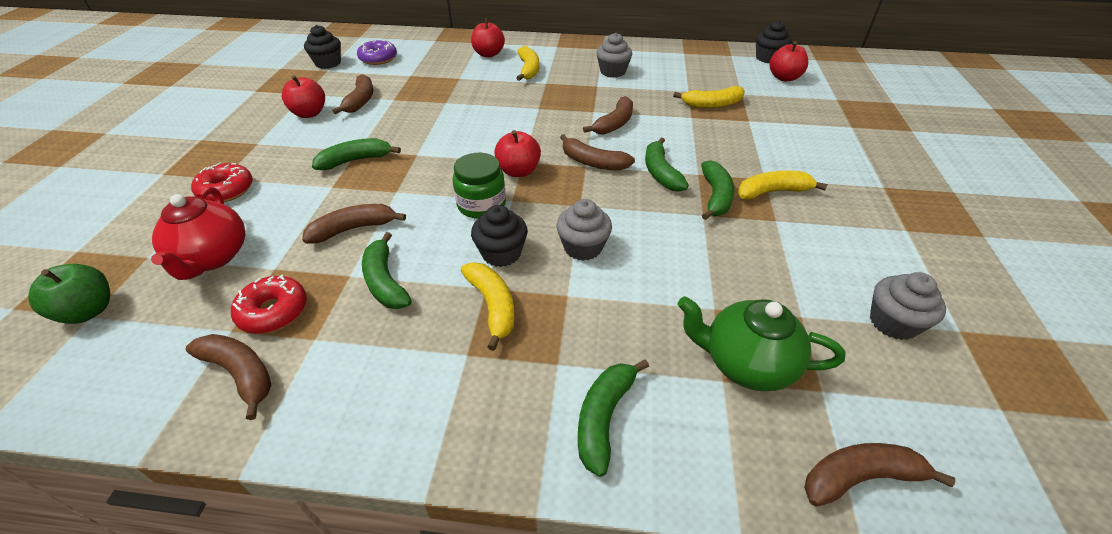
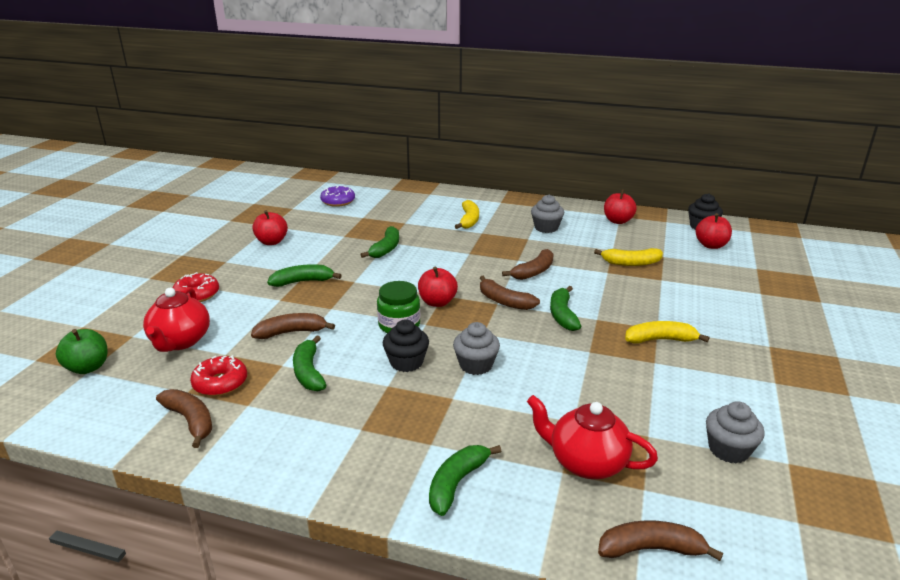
camera: 10 degrees right, 15 degrees down
(328, 63) = (294, 202): black cupcake -> none
(360, 101) = (316, 235): brown banana -> none
(488, 54) = (436, 204): red apple -> red apple (617, 221)
(492, 306) = (389, 399): yellow banana -> none
(715, 196) = (606, 338): green banana -> green banana (386, 249)
(746, 363) = (586, 462): green teapot -> red teapot

